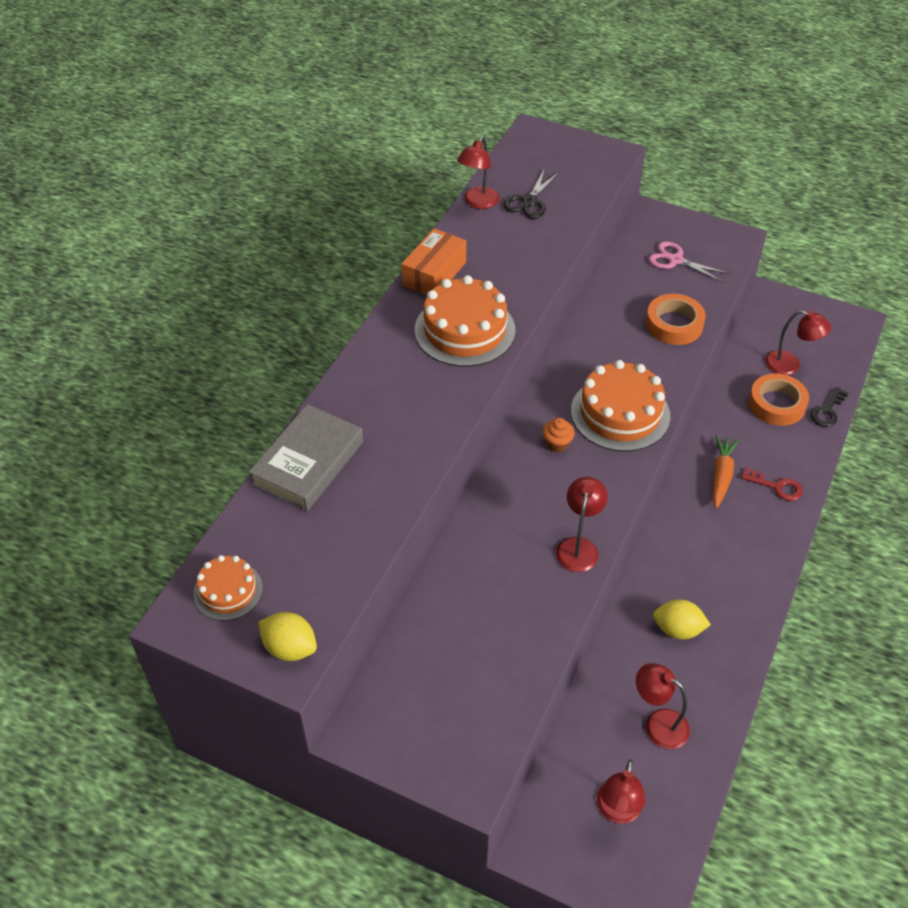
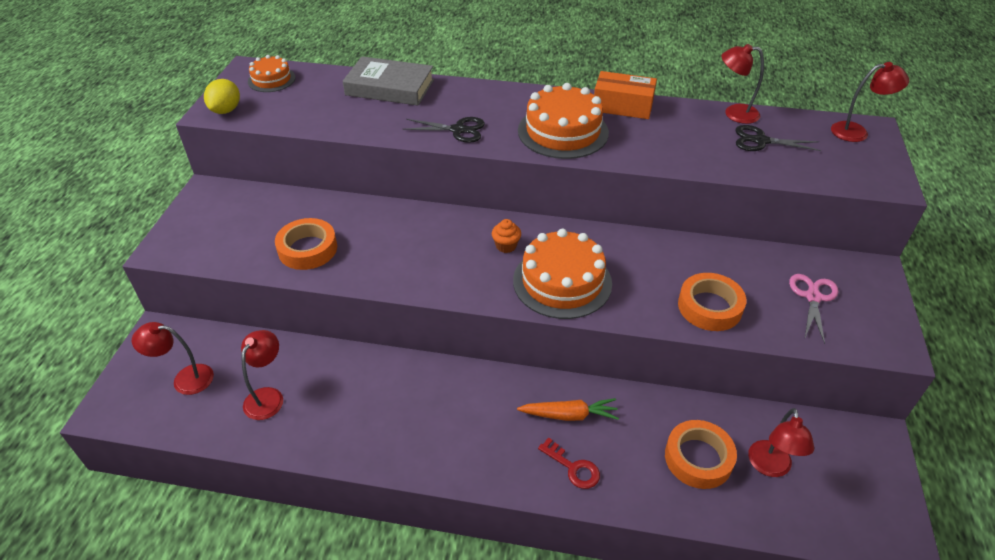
camera: 75 degrees right, 5 degrees down
(430, 414) = (458, 130): none -> black scissors
(513, 623) = (307, 249): none -> orange tape
(578, 547) = (393, 275): red lamp -> red lamp (857, 132)
(677, 629) = (369, 399): yellow lemon -> none
(776, 487) = (573, 468): red key -> red key turned 60 degrees counterclockwise
(827, 411) = (715, 513): black key -> none

